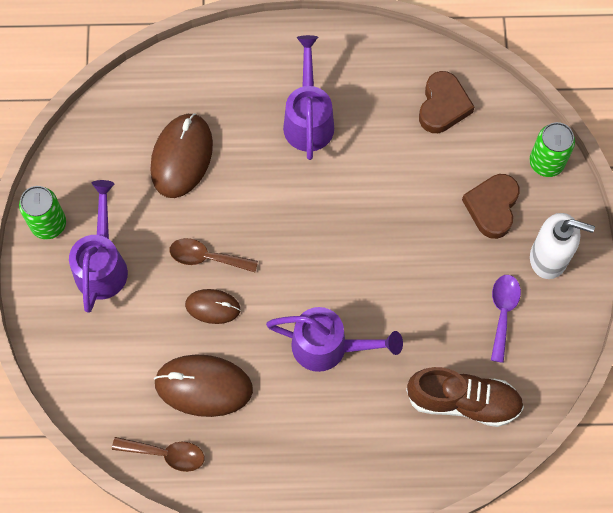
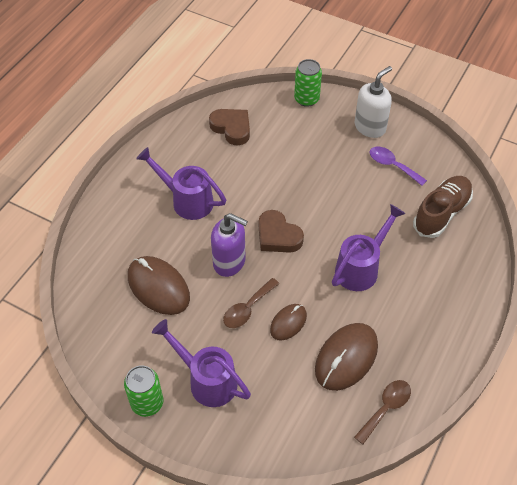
camera: 60 degrees left, 15 degrees down
(254, 208) = (229, 262): none -> purple soap dispenser
(492, 207) = (318, 137): brown heart -> brown heart (278, 236)

